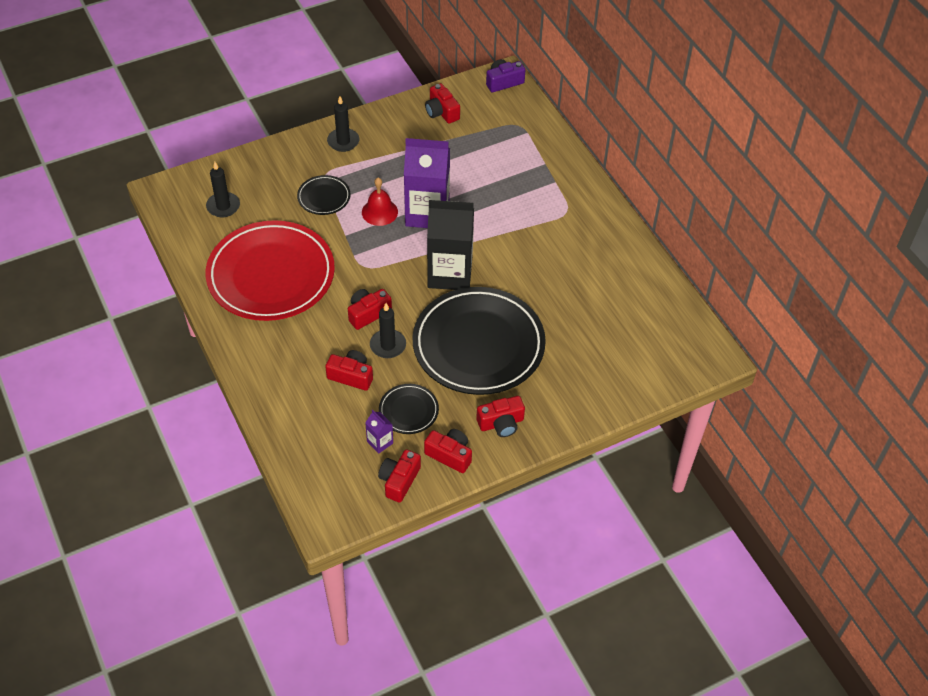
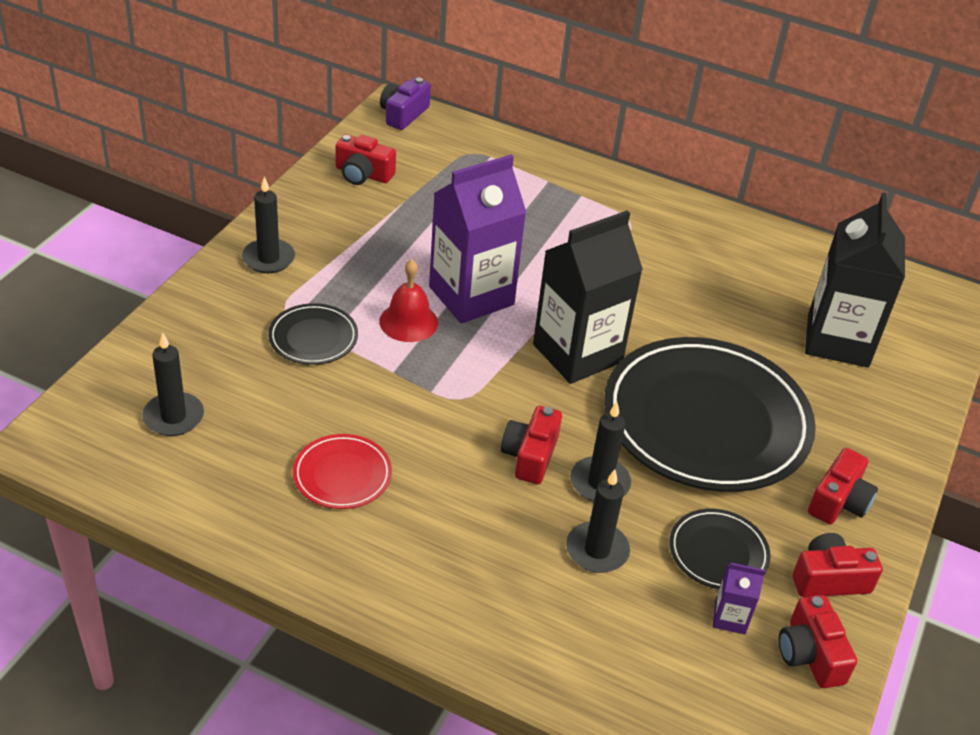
camera: 40 degrees left, 10 degrees down
(271, 275) = (342, 475): red plate -> red plate, size x0.44
(351, 376) = (597, 550): red camera -> black candle
(608, 342) = (838, 340): none -> black carton

